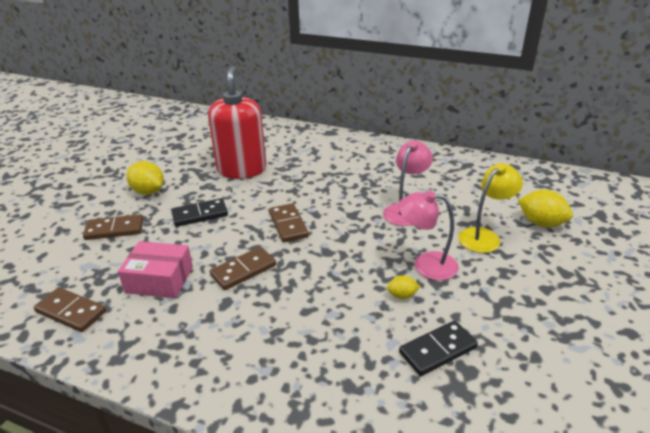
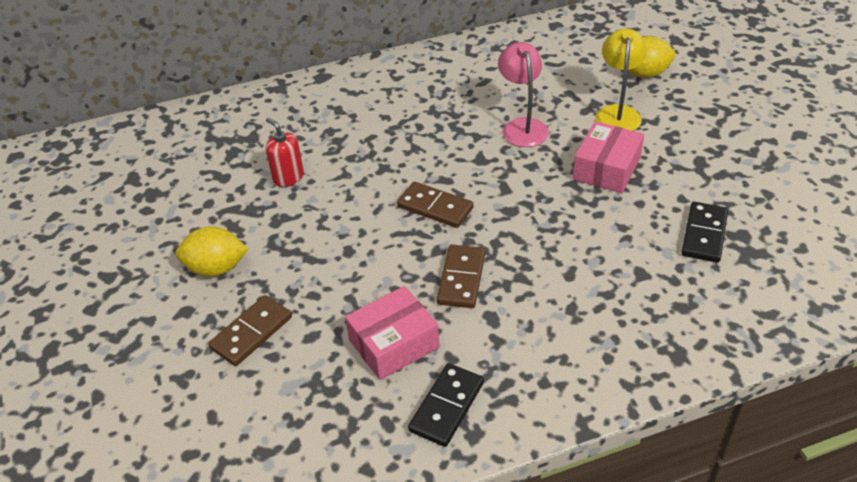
camera: 40 degrees left, 10 degrees up
(71, 312) = (355, 436): brown domino -> none
(200, 215) = (325, 255): black domino -> black domino (447, 407)
(241, 169) = (288, 177): red soap dispenser -> red soap dispenser, size x0.47
(402, 295) = (624, 208): yellow lemon -> none
(426, 264) = (606, 169): pink lamp -> pink box

